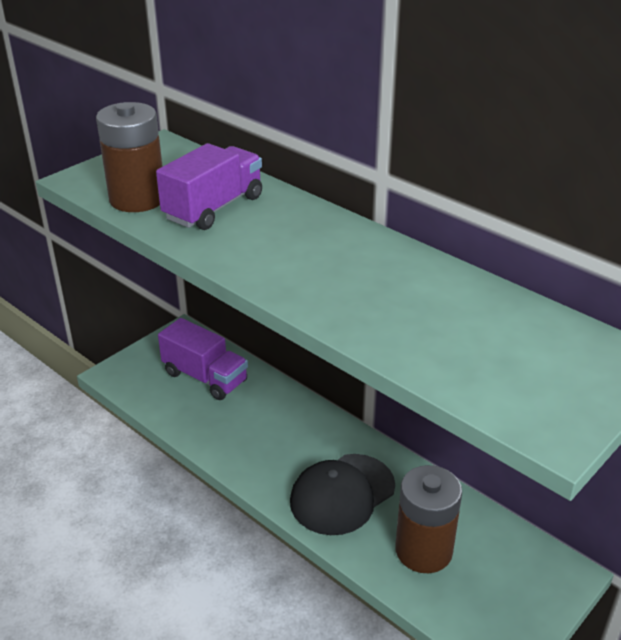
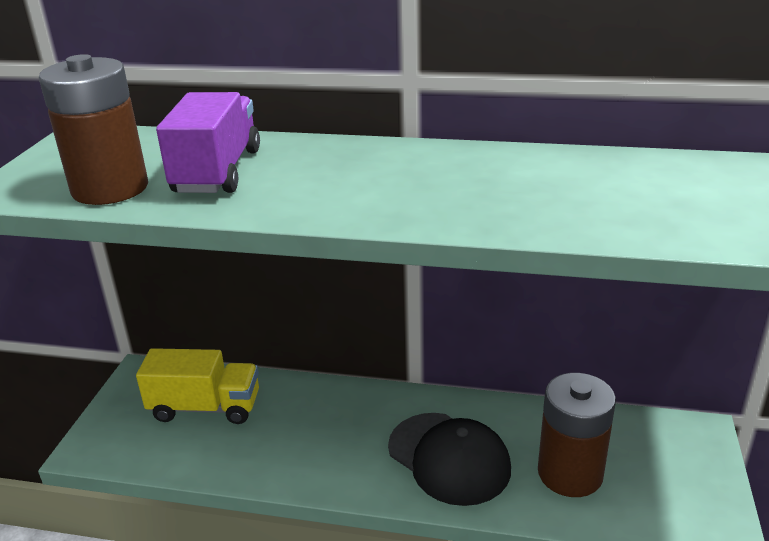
camera: 30 degrees left, 5 degrees down
(205, 377) = (205, 407): purple truck -> yellow truck
(342, 494) = (449, 458): black cap -> black cap turned 60 degrees counterclockwise

